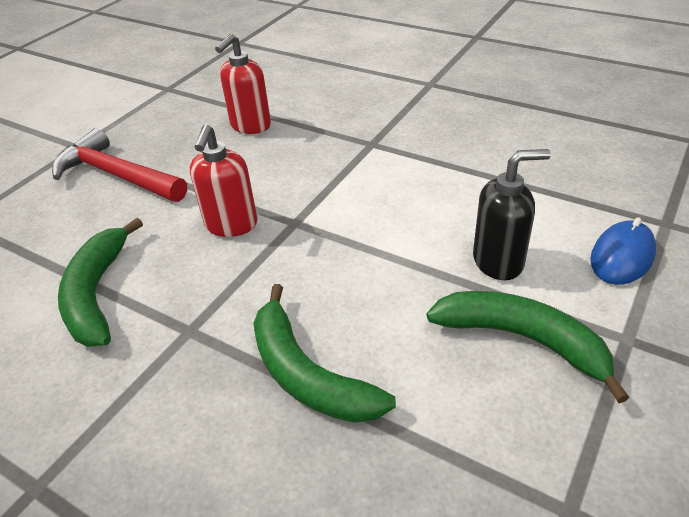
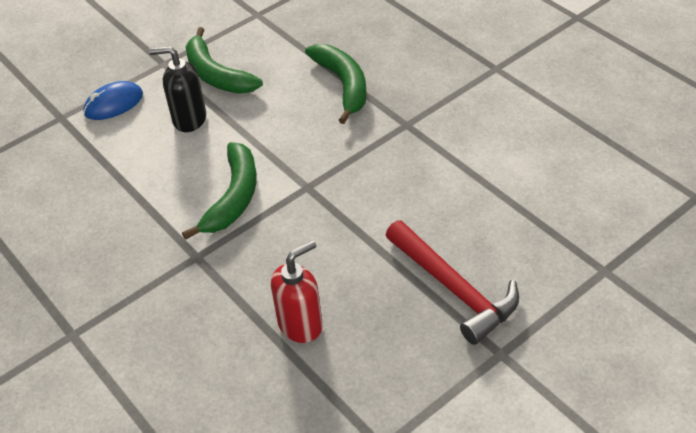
camera: 160 degrees left, 5 degrees up
(97, 293) = (468, 165): green banana -> green banana (233, 197)
(231, 225) = (358, 198): red soap dispenser -> none

